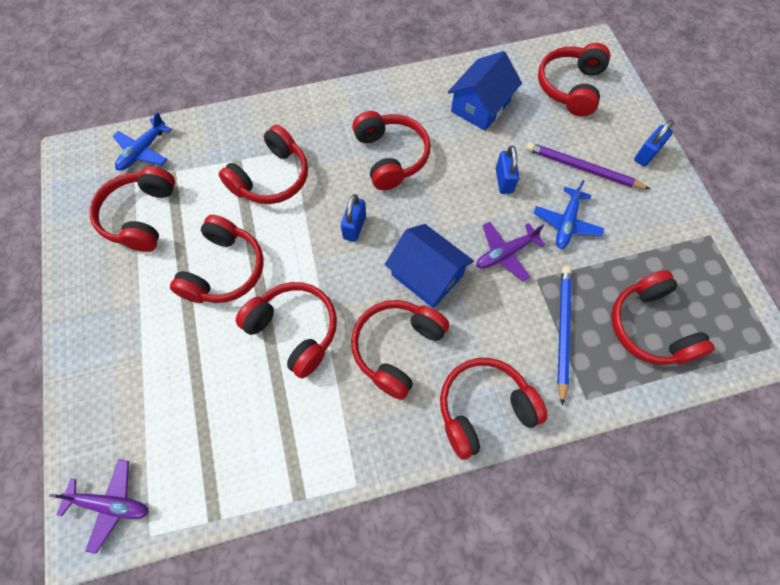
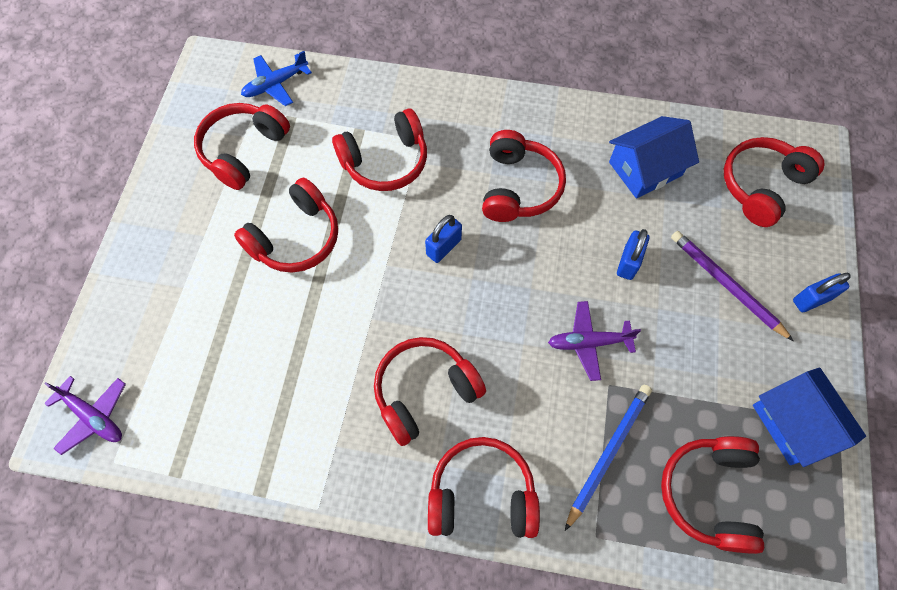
camera: 25 degrees right, 0 degrees up
(294, 330) = (333, 328): red headphones -> none
(427, 275) = (493, 329): blue house -> blue house (794, 423)
(566, 223) = (674, 338): blue plane -> none

